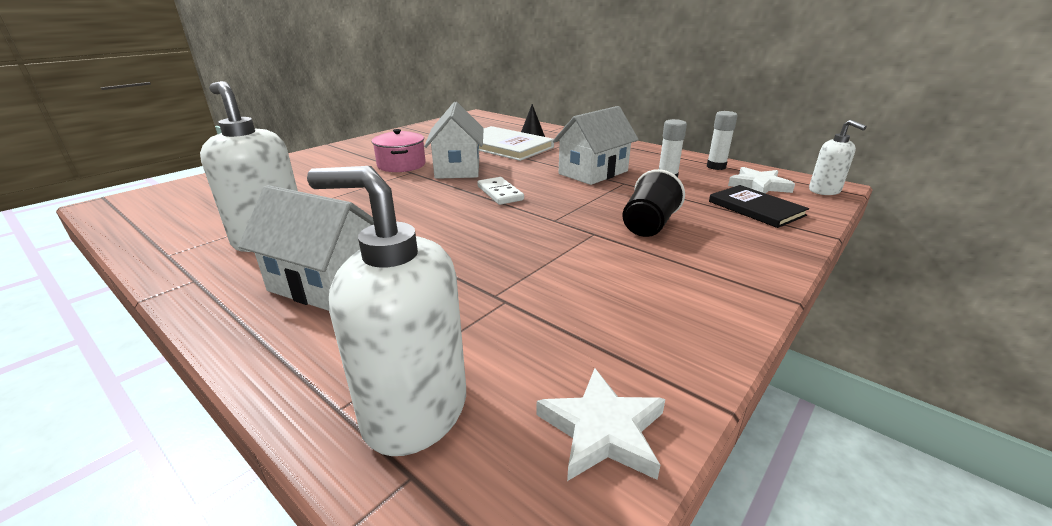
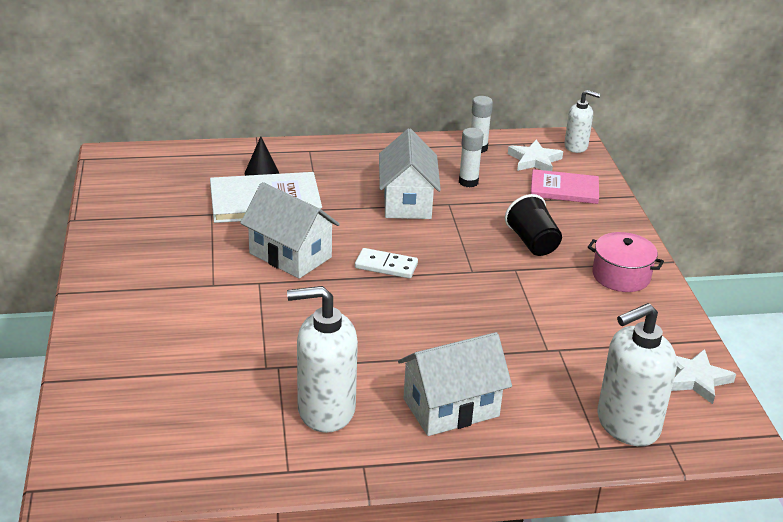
camera: 50 degrees left, 5 degrees up
(401, 165) = (228, 279): pink pot -> pink pot (621, 276)
(756, 208) = (564, 189): black book -> pink book

